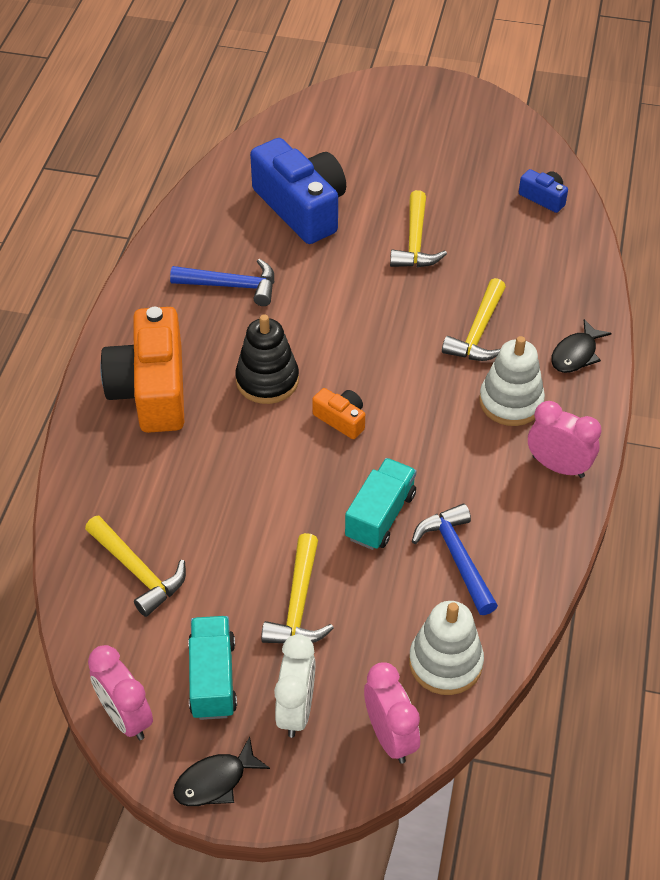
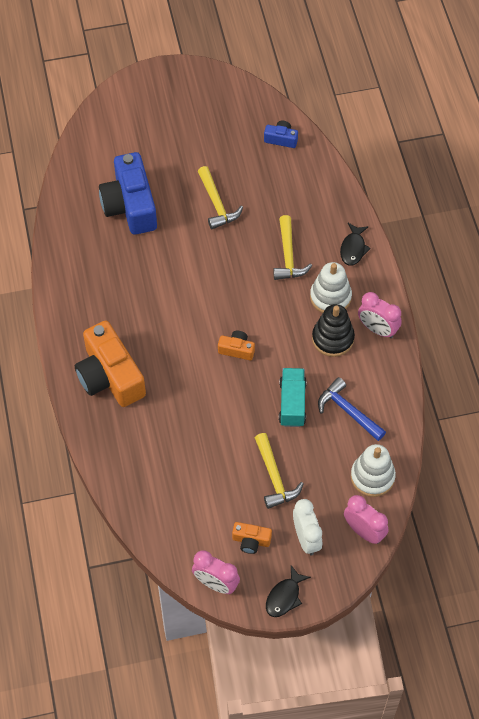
camera: 25 degrees left, 10 degrees up
(138, 571) = (172, 496): yellow hammer -> none
(213, 678) = (251, 541): turquoise truck -> orange camera
(232, 286) = (118, 282): blue hammer -> none
(267, 380) = (178, 341): black stacking toy -> black stacking toy (333, 338)
(301, 207) = (130, 205): blue camera -> blue camera turned 135 degrees counterclockwise
(558, 466) = (377, 329): pink clock -> pink clock turned 150 degrees counterclockwise

